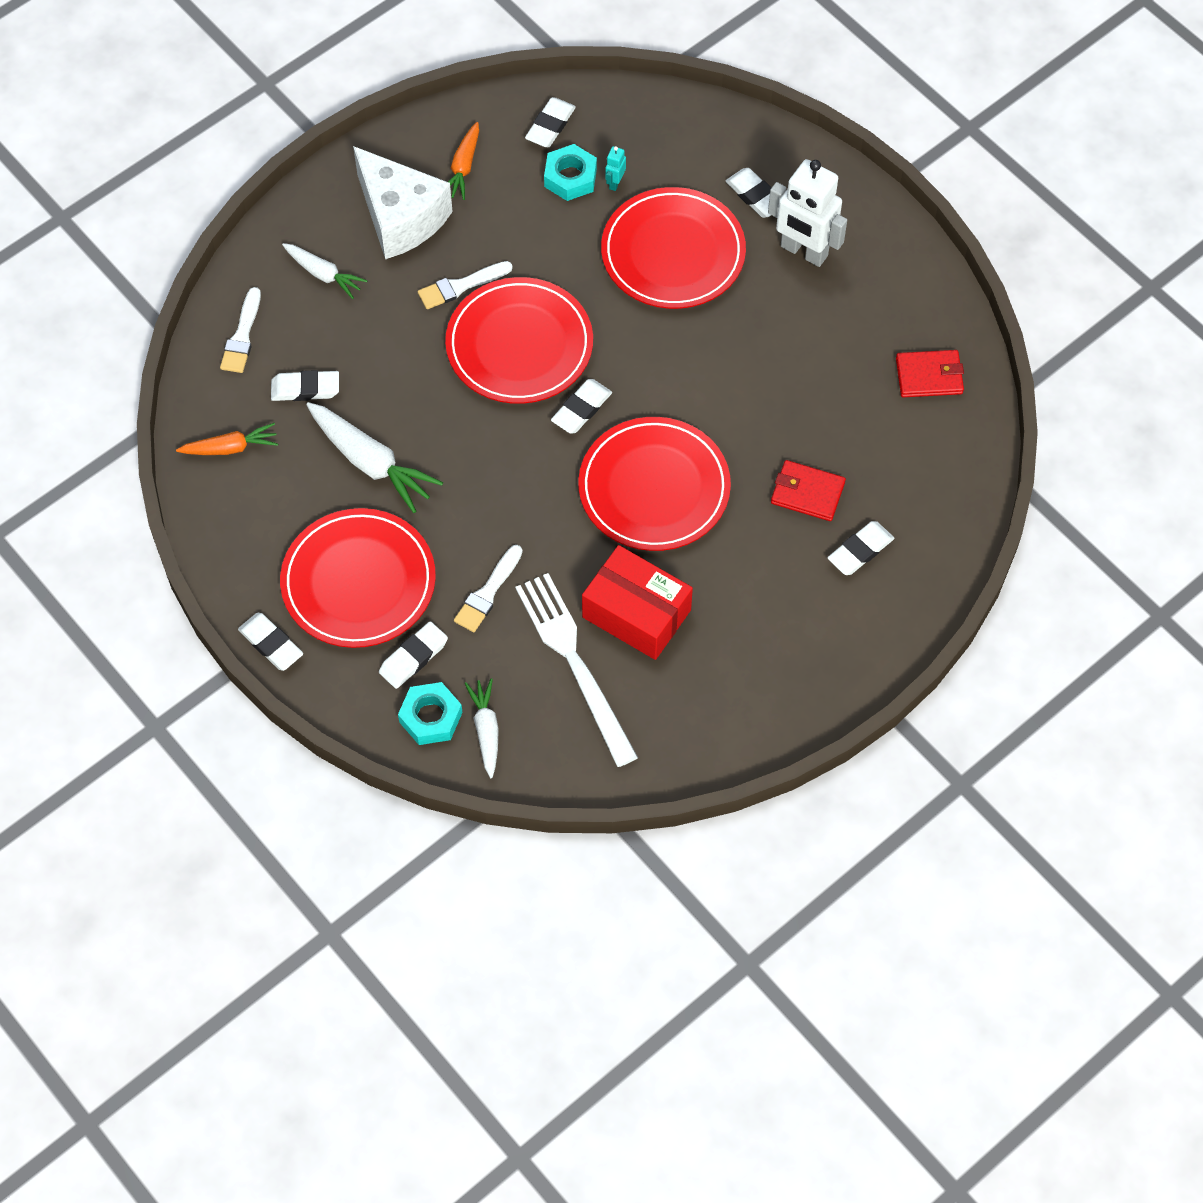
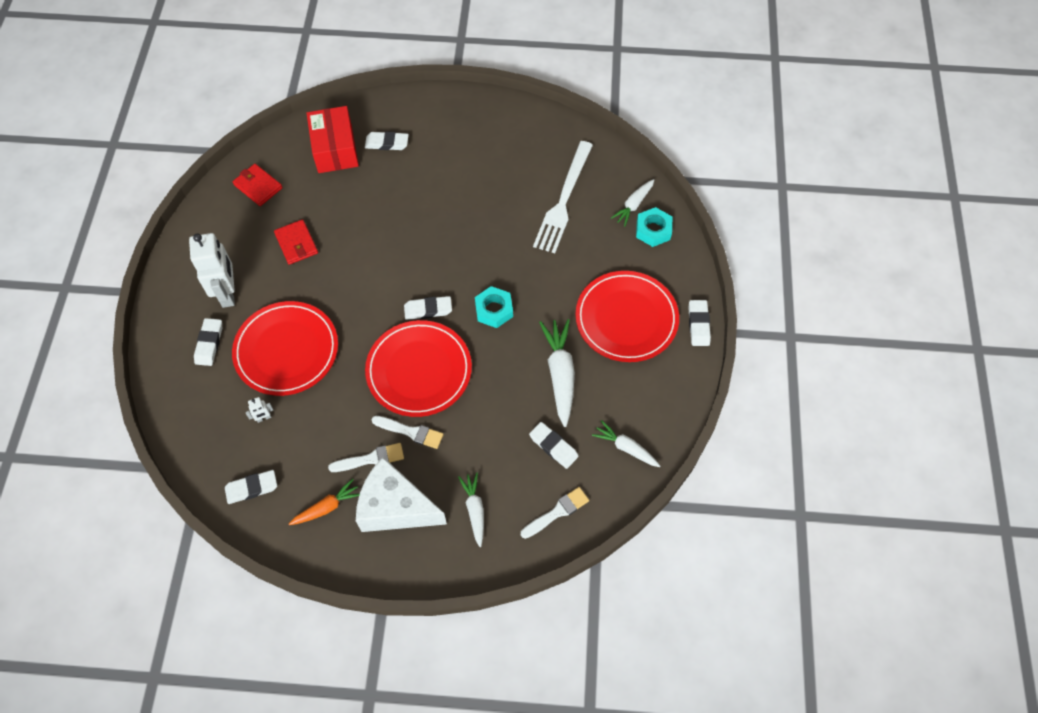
camera: 135 degrees left, 0 degrees up
(230, 448) = (626, 447): orange carrot -> white carrot
(400, 217) = (395, 507): white cheese -> white cheese turned 75 degrees counterclockwise
(413, 657) = (635, 262): white eraser -> none
(488, 593) = (570, 262): white brush -> white brush (371, 459)
(570, 177) = (281, 444): turquoise nut -> turquoise nut (494, 310)
(615, 183) = (264, 418): turquoise robot -> white robot
(636, 613) = (513, 197): red box -> red box (335, 149)
(654, 488) = (440, 243): red plate -> none
(807, 493) = (377, 184): red wallet -> red wallet (296, 243)

